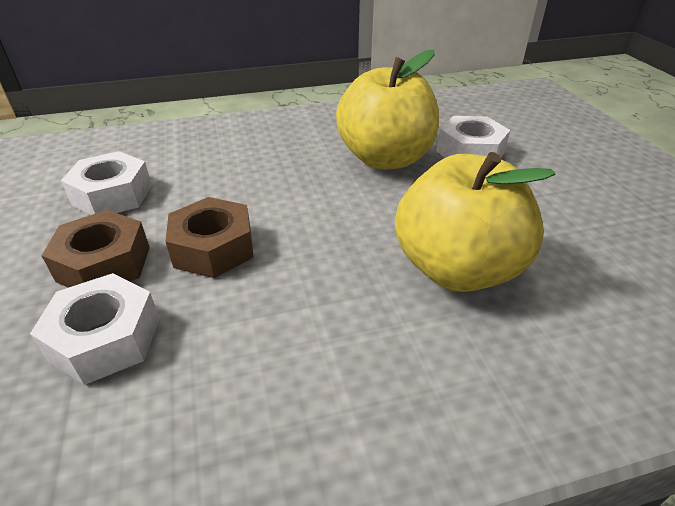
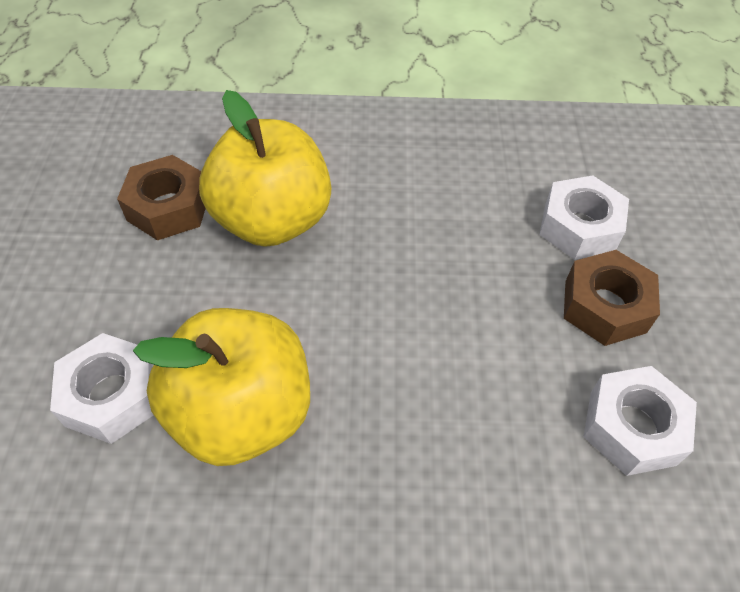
camera: 165 degrees left, 15 degrees up
(213, 248) = (495, 300): brown nut -> brown nut (168, 207)

